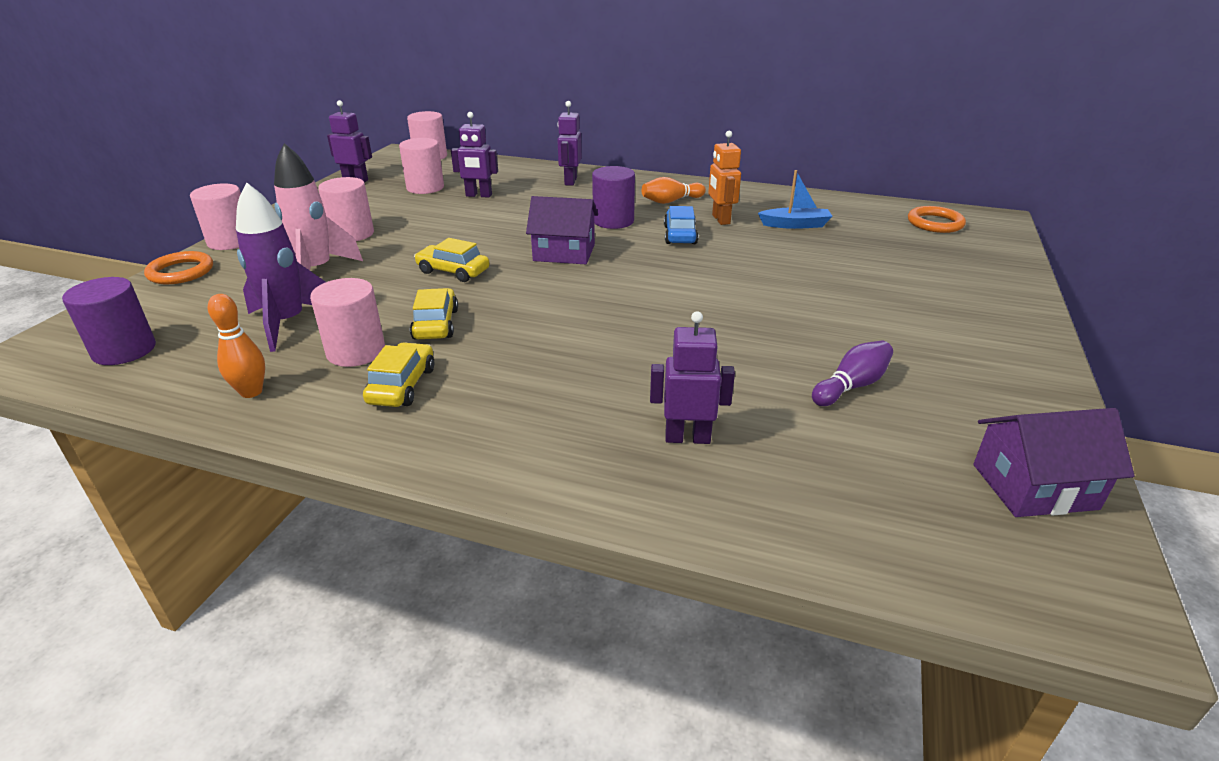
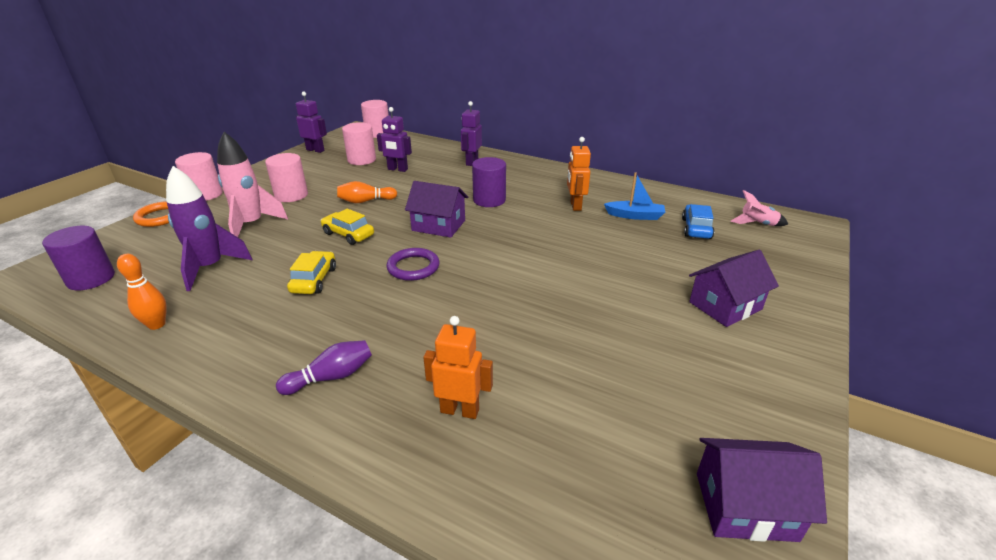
camera: 10 degrees right, 0 degrees up
(356, 351) = (245, 298): pink cylinder -> none
(402, 385) = (264, 332): yellow car -> none
(555, 299) = (413, 267): none -> purple ring
(671, 201) = (542, 186): orange bowling pin -> orange bowling pin (365, 201)
(680, 235) = (536, 217): blue car -> blue car (696, 228)
(687, 438) = (460, 410): purple robot -> orange robot
(851, 386) = (619, 377): purple bowling pin -> purple bowling pin (331, 377)
(935, 223) = (757, 224): orange ring -> pink rocket
(935, 306) = (725, 306): none -> purple house

